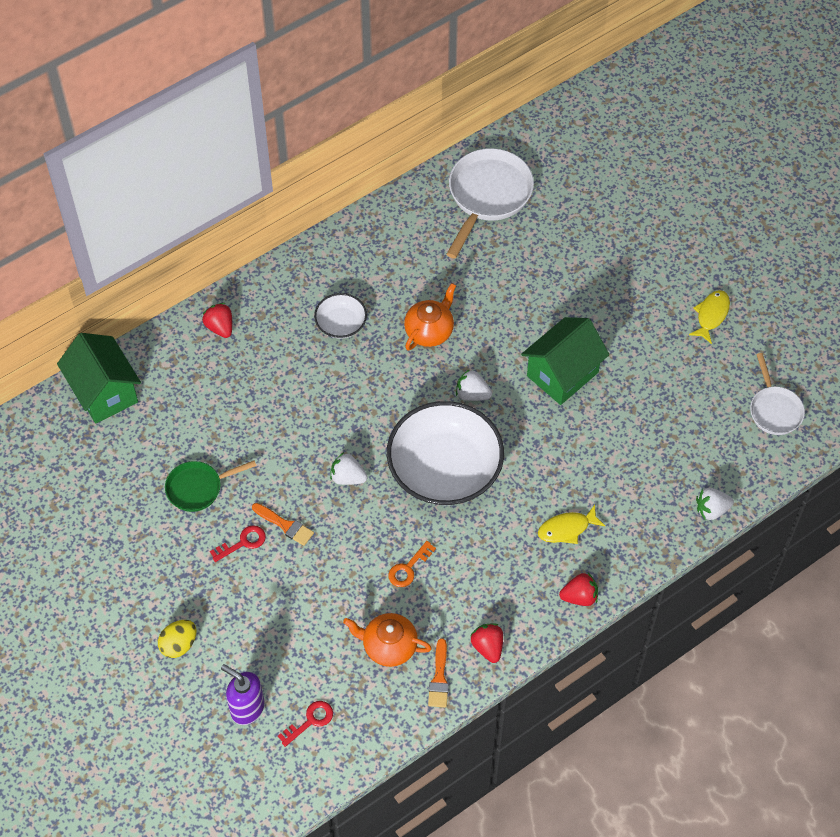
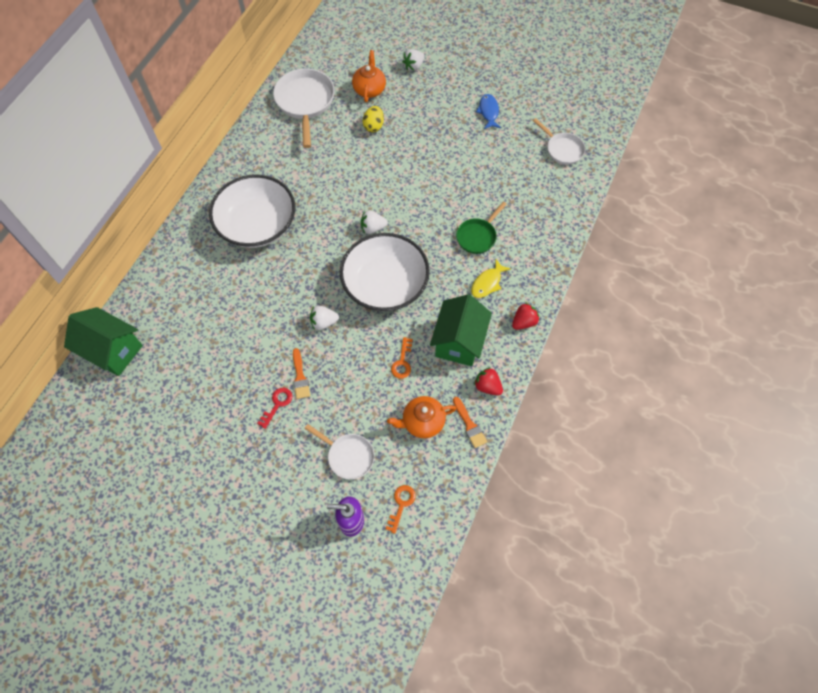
camera: 30 degrees left, 5 degrees up
(179, 644) = (274, 502): yellow egg -> yellow egg (374, 126)
(198, 488) = (222, 383): green pan -> green pan (478, 236)
(220, 327) = (173, 266): red strawberry -> none
(285, 525) = (300, 377): orange brush -> orange brush turned 75 degrees clockwise
(285, 639) = (348, 456): none -> white pan
(310, 721) = (401, 504): red key -> orange key
(341, 324) = (257, 224): white bowl -> white bowl, size x2.11
(429, 331) = (320, 202): orange teapot -> orange teapot (369, 89)
(562, 374) = (422, 188): green house -> green house (459, 342)
(711, 315) = (488, 112): yellow fish -> blue fish
(711, 510) = (567, 226): white strawberry -> white strawberry (413, 66)

